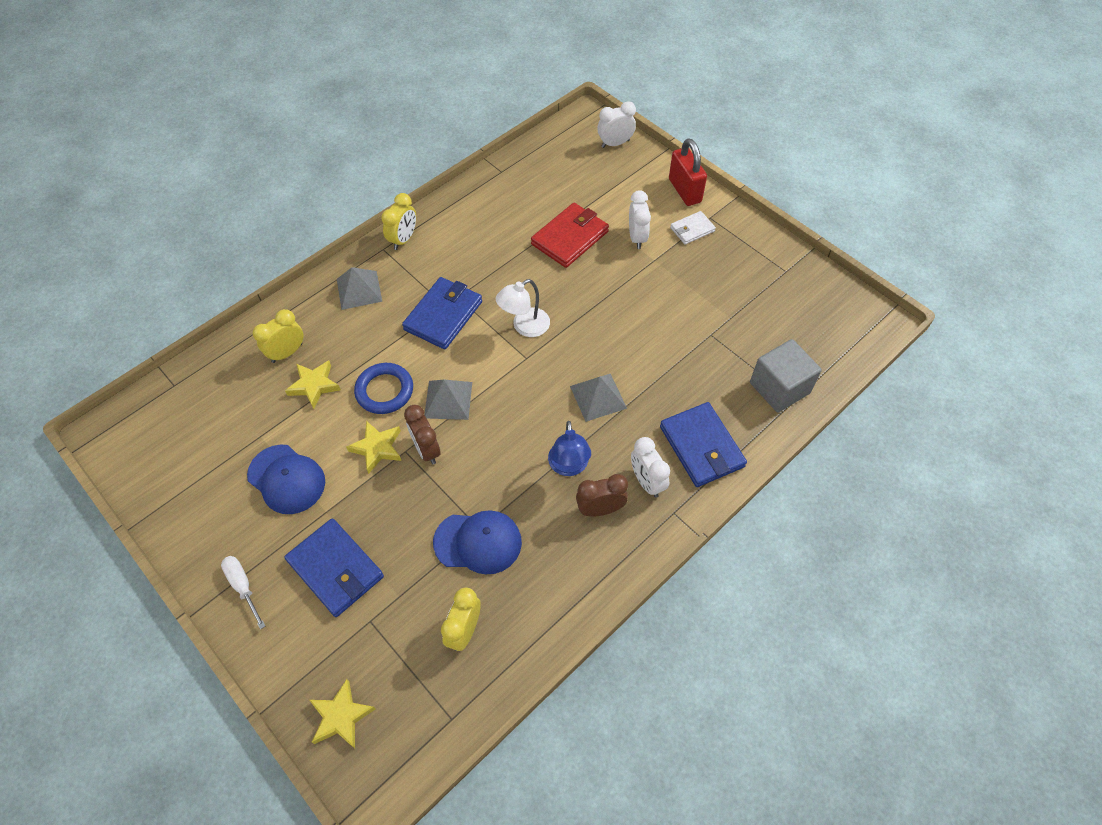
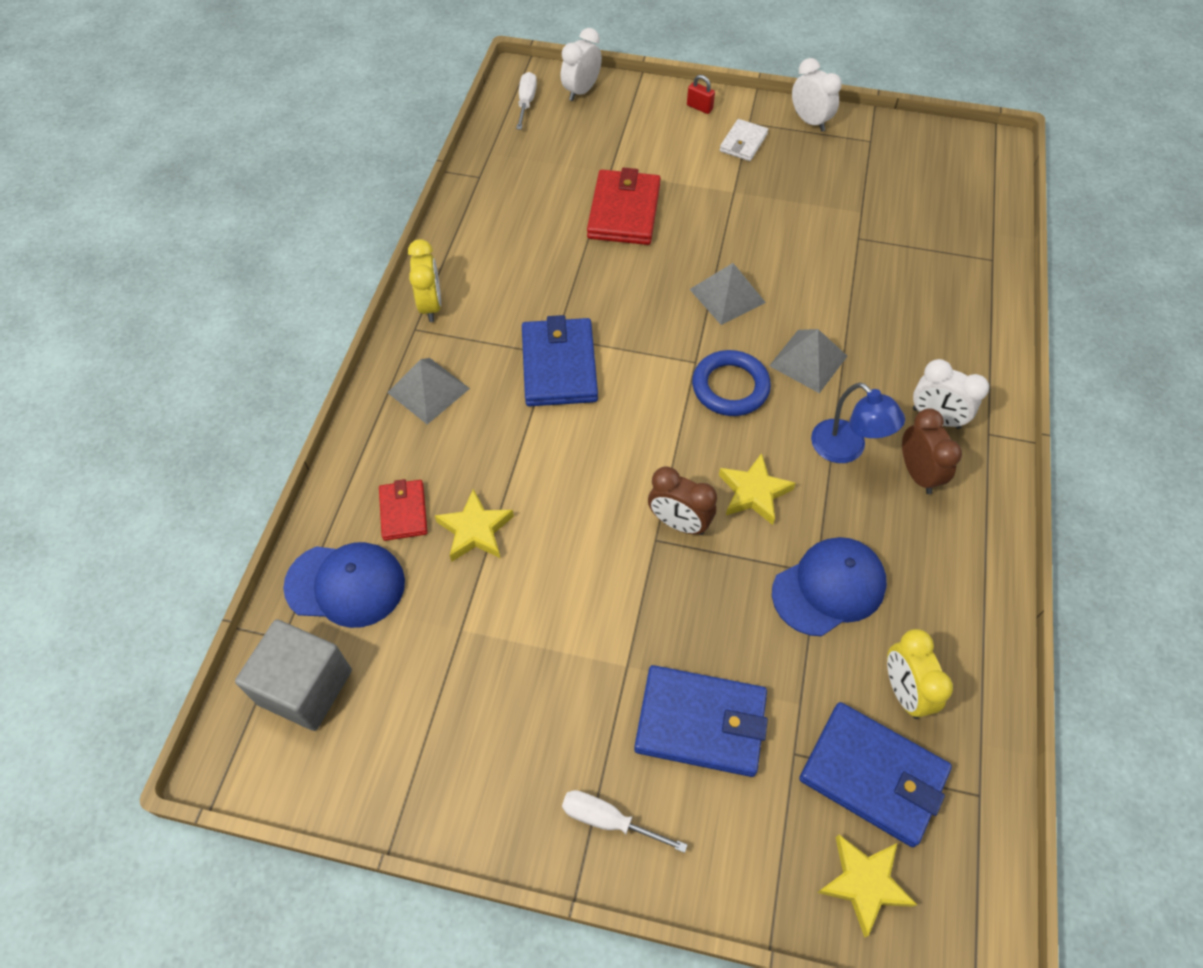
camera: 35 degrees left, 0 degrees up
(286, 479) = (543, 659): blue cap -> blue cap (345, 584)
(287, 352) = (403, 511): yellow clock -> red wallet
(377, 448) = (620, 556): yellow star -> yellow star (754, 492)
(384, 391) = (568, 487): blue ring -> blue ring (730, 387)
(448, 399) = (651, 454): grey pyramid -> grey pyramid (727, 295)
(524, 327) = (663, 329): white lamp -> none
(573, 135) = (526, 103): none -> white screwdriver
(600, 509) = (918, 473): brown clock -> brown clock turned 120 degrees clockwise
(637, 238) = (695, 177): white clock -> white clock (810, 121)
(684, 191) = (699, 107): red padlock -> red padlock, size x0.47
(702, 447) = (953, 353): blue wallet -> blue wallet (873, 775)
(779, 388) = (969, 255): grey cube -> grey cube (305, 687)

